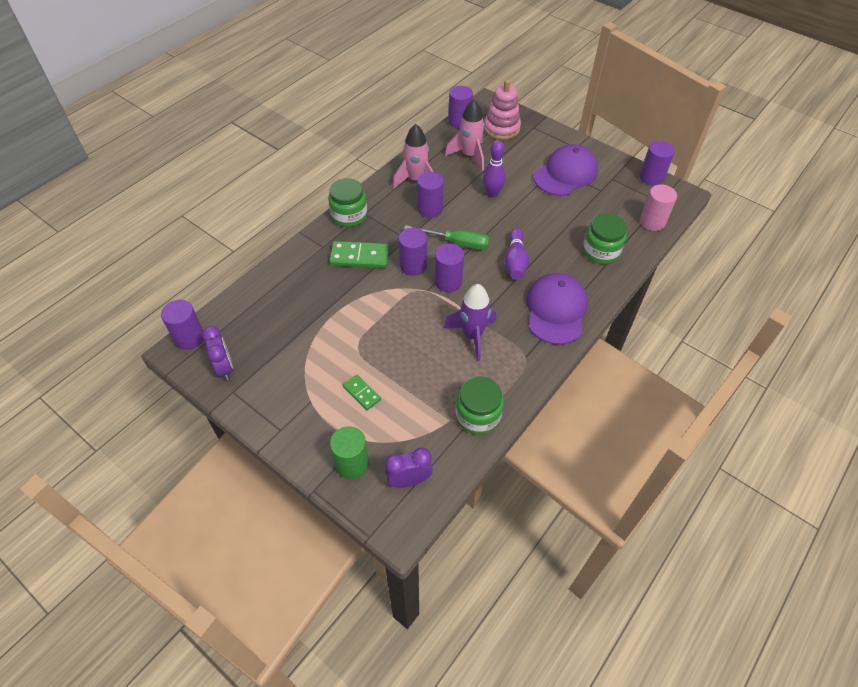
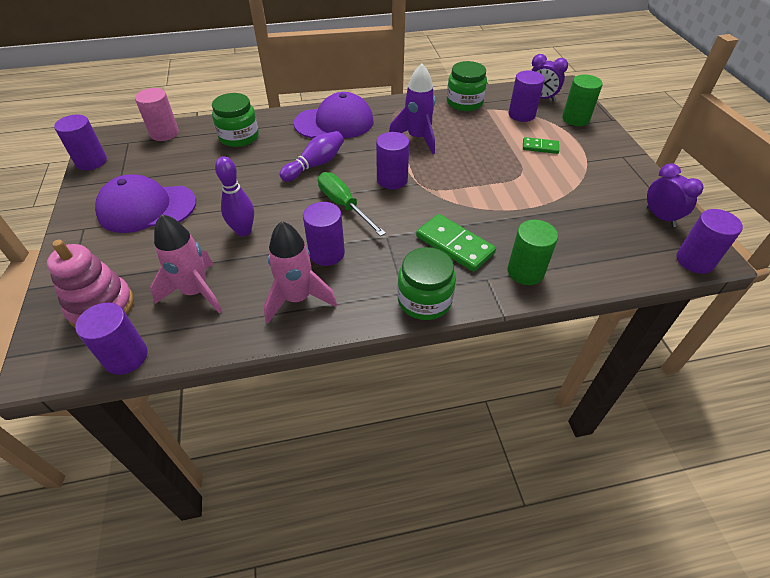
camera: 140 degrees left, 5 degrees down
(225, 368) = (660, 217): purple clock -> purple clock turned 135 degrees clockwise
(302, 264) = (525, 271): none -> green cylinder
(362, 393) = (540, 147): green domino -> green domino turned 75 degrees counterclockwise
(413, 265) = (408, 208): purple cylinder -> purple cylinder (521, 115)
(556, 310) = (334, 122): purple cap -> purple cap turned 150 degrees counterclockwise

